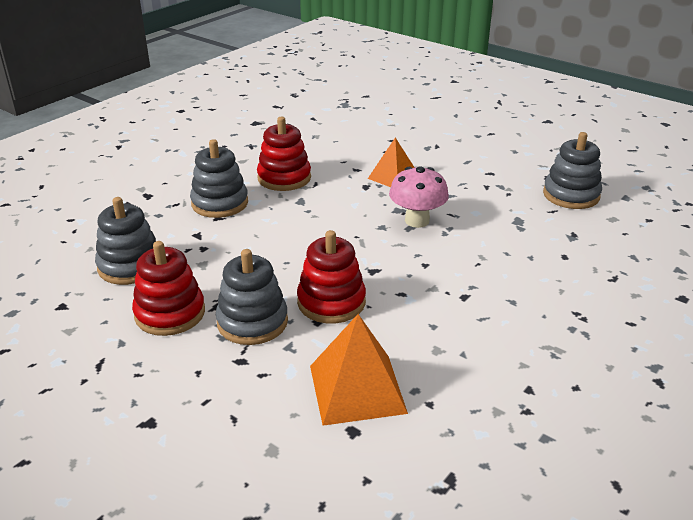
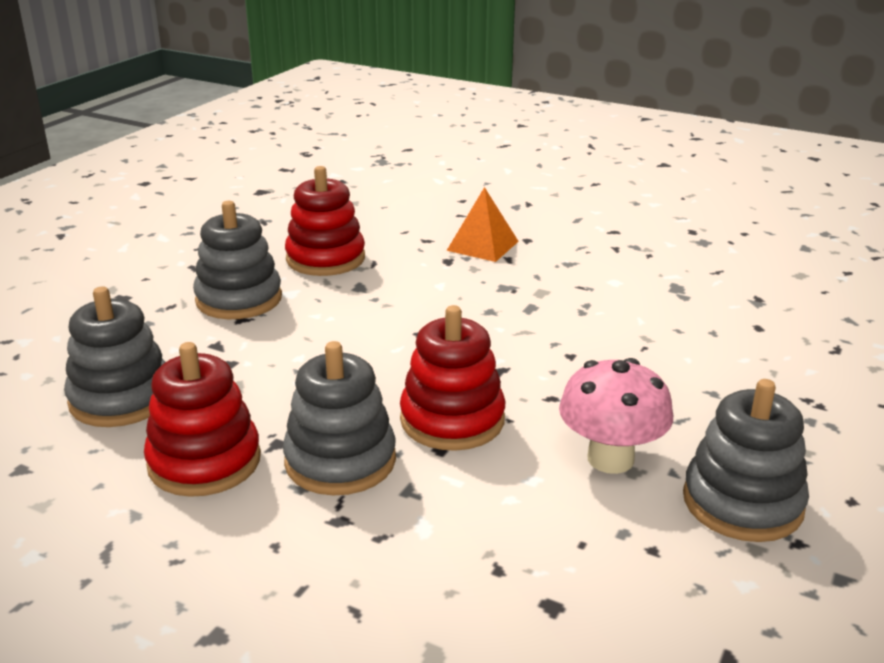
camera: 10 degrees left, 5 degrees down
(357, 388) = (535, 541): orange pyramid -> none
(417, 221) = (537, 299): pink mushroom -> pink mushroom (610, 459)
(571, 195) = (733, 250): grey stacking toy -> grey stacking toy (742, 503)

